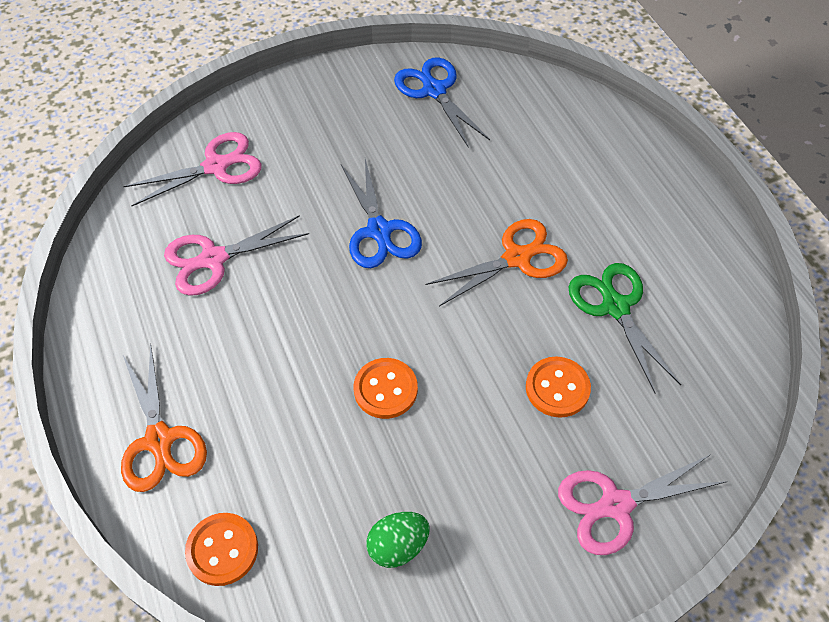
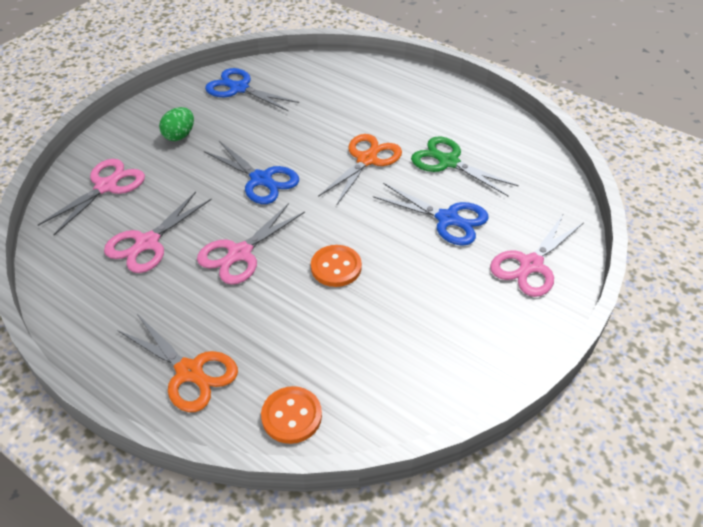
camera: 30 degrees left, 10 degrees down
(296, 319) = (240, 253): none -> pink scissors
(398, 546) = (414, 352): green egg -> green egg (179, 135)
(557, 388) = (447, 219): orange button -> blue scissors

